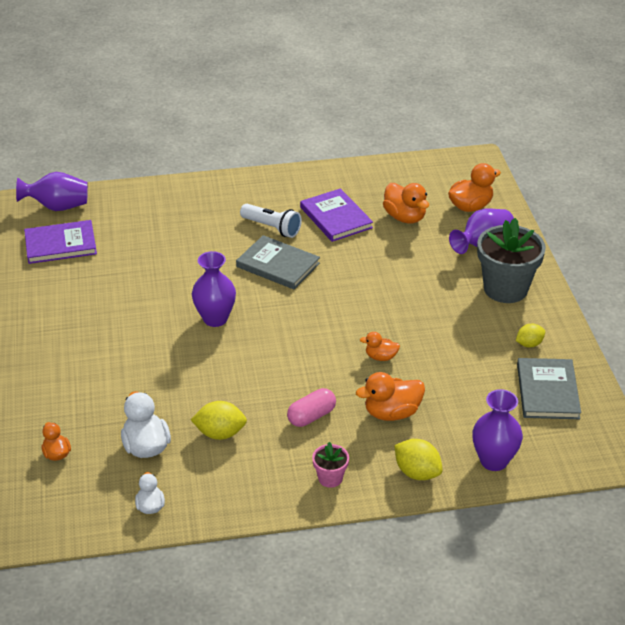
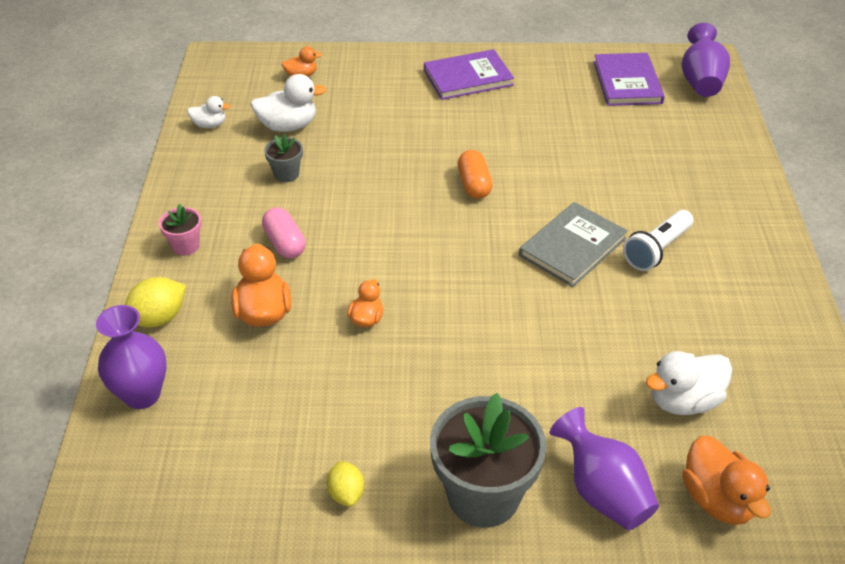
camera: 100 degrees right, 5 degrees up
(215, 319) = (474, 185): purple vase -> orange capsule
(220, 433) = (286, 174): yellow lemon -> grey flower pot
(336, 217) = (682, 318): purple book -> purple book (468, 78)
(405, 217) = (683, 401): orange duck -> white duck
(547, 391) = (240, 489): grey book -> none

